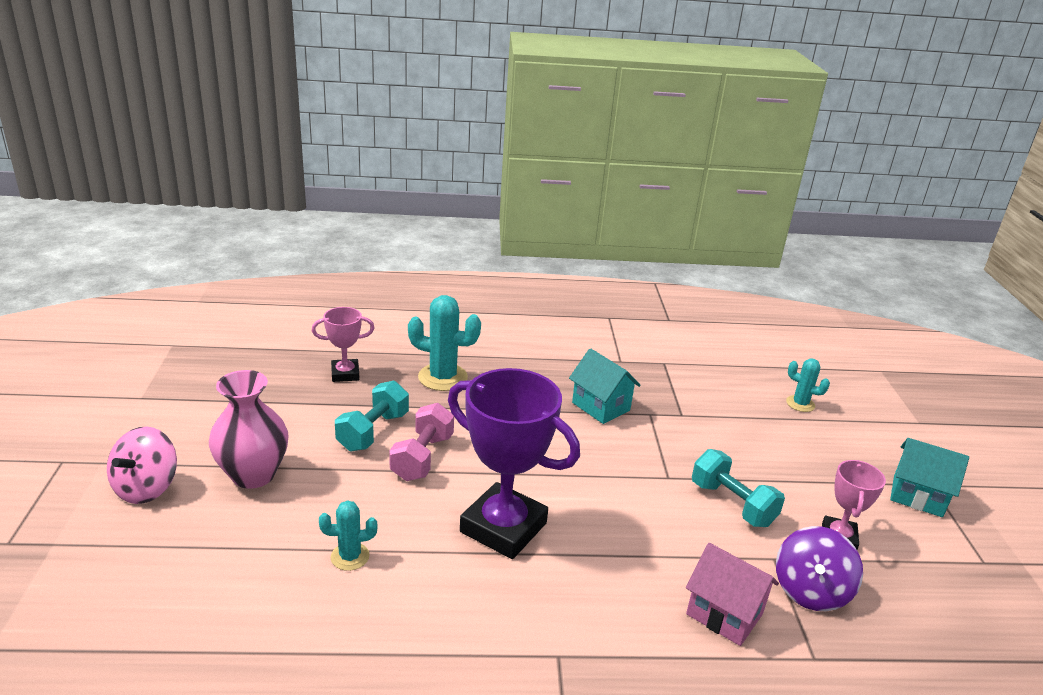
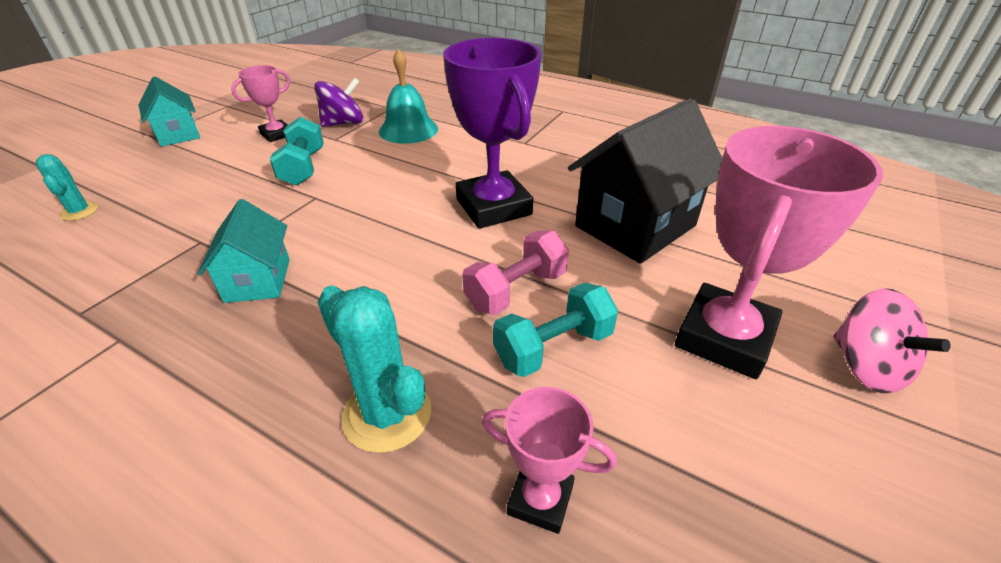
camera: 145 degrees left, 10 degrees up
(146, 487) = (866, 366): pink spinning top -> pink spinning top turned 105 degrees clockwise
(253, 475) = (724, 337): pink vase -> pink trophy
(350, 557) = (635, 226): turquoise cactus -> black house
(724, 614) = (408, 130): pink house -> turquoise bell

